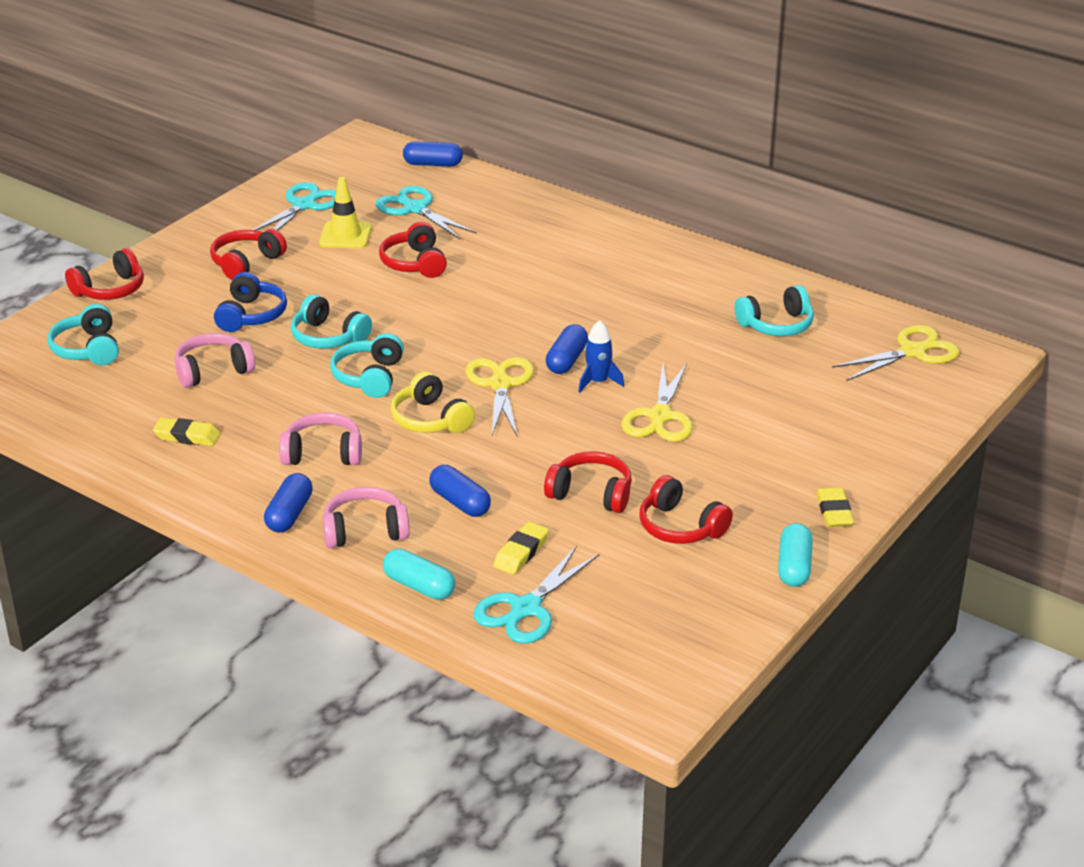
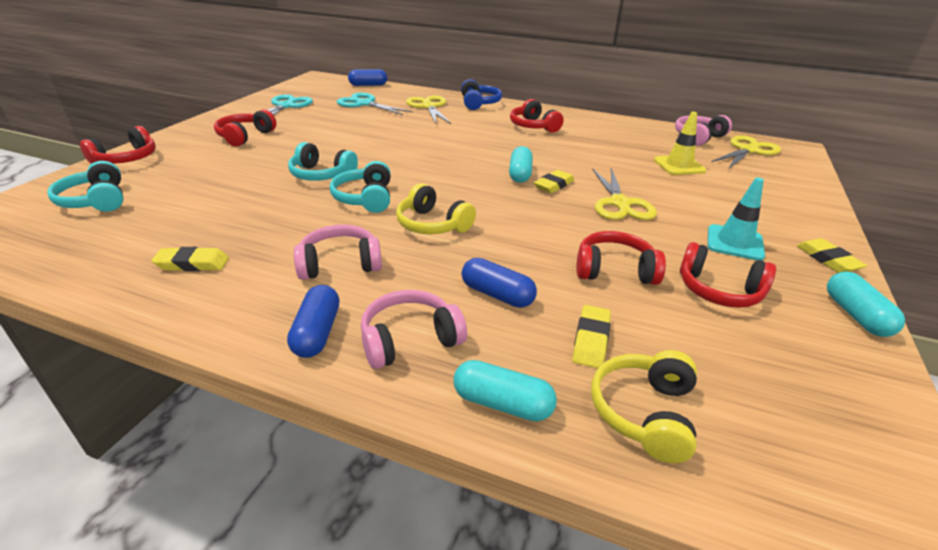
camera: 15 degrees left, 0 degrees up
(213, 371) = (220, 206): pink headphones -> pink headphones (698, 137)
(251, 315) = (252, 166): blue headphones -> blue headphones (479, 103)
(345, 235) = (319, 118): yellow traffic cone -> yellow traffic cone (679, 165)
(415, 263) = (375, 129): red headphones -> red headphones (533, 126)
(500, 384) = (478, 194): yellow scissors -> yellow scissors (429, 107)
(526, 608) = (644, 413): turquoise scissors -> yellow headphones
(567, 360) = (520, 174): blue capsule -> turquoise capsule
(598, 382) = (554, 185): blue rocket -> yellow eraser
(749, 480) = (734, 243): none -> turquoise traffic cone
(776, 325) = (647, 143): turquoise headphones -> none

